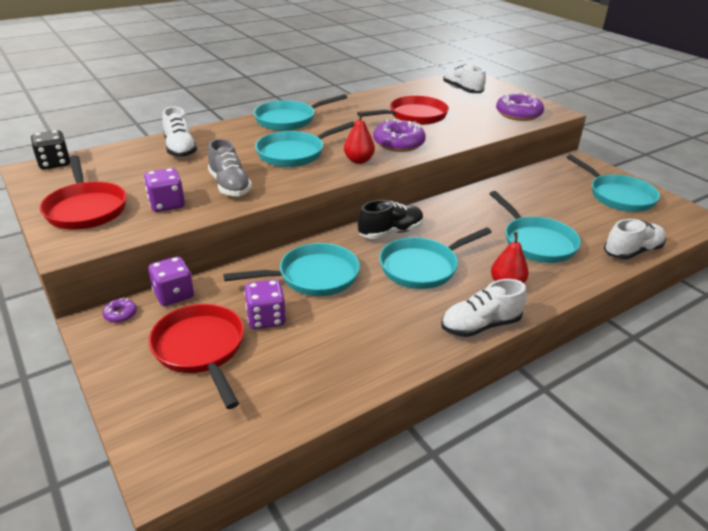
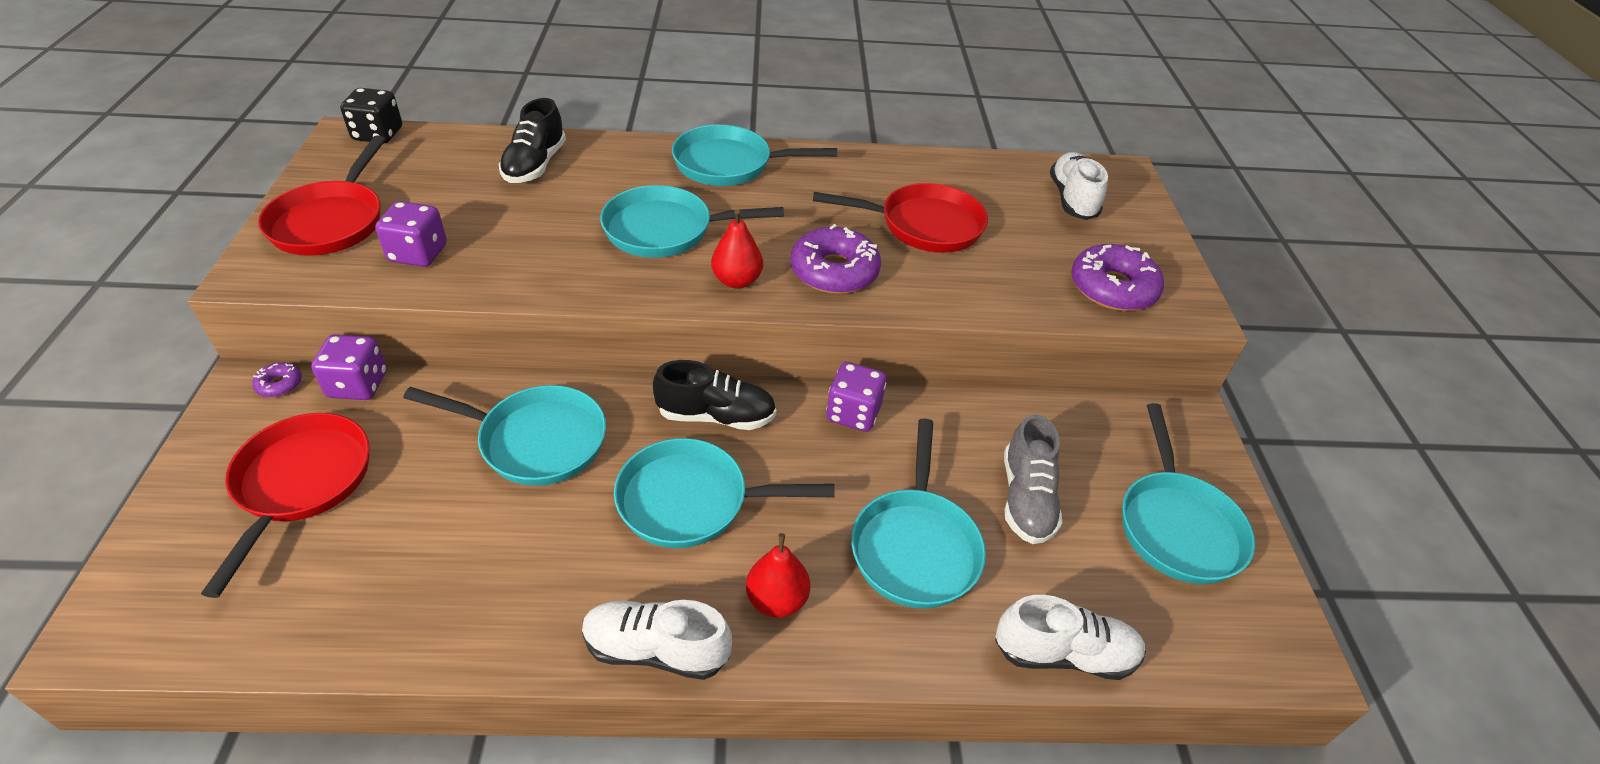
camera: 30 degrees right, 10 degrees up
(180, 149) = (535, 165): white shoe -> black shoe
(229, 186) = (521, 254): grey shoe -> grey shoe (1026, 498)
(266, 318) = (413, 477): purple dice -> purple dice (853, 413)

